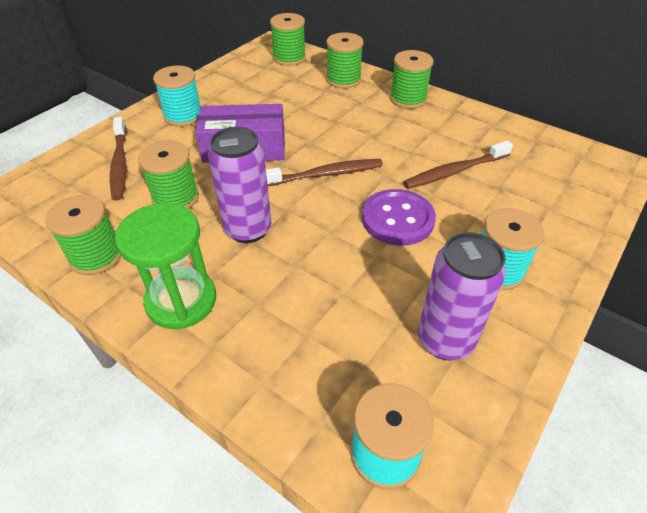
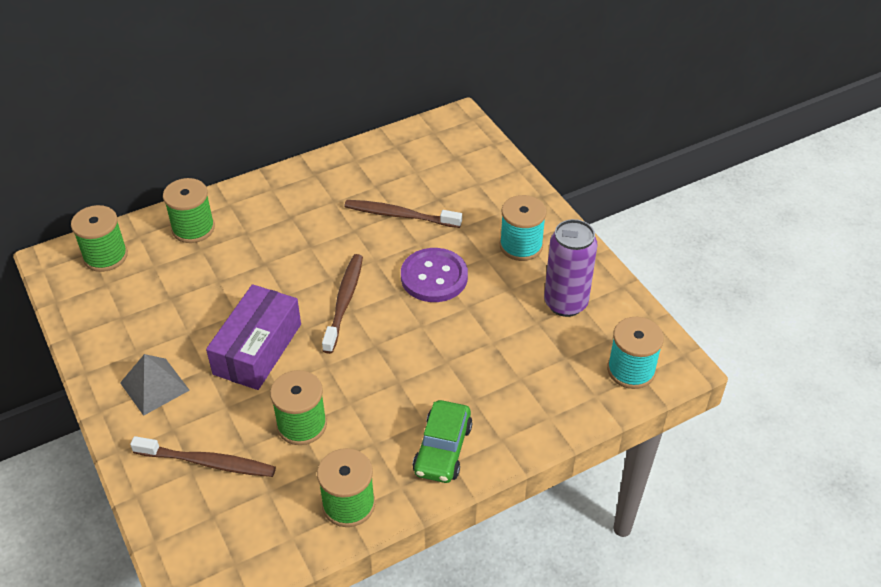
camera: 65 degrees left, 0 degrees up
(181, 300) = (442, 449): green hourglass -> green car
(183, 116) = (154, 386): turquoise spool -> grey pyramid
(248, 229) = (383, 381): purple can -> none
(408, 99) = (270, 196): green spool -> none
(454, 171) = (400, 215): brown toothbrush -> brown toothbrush turned 105 degrees clockwise

